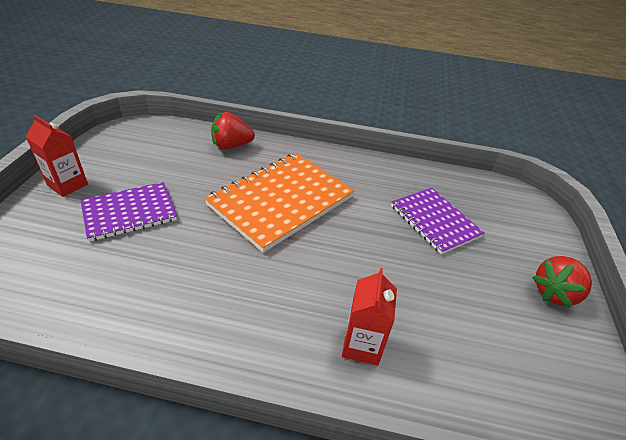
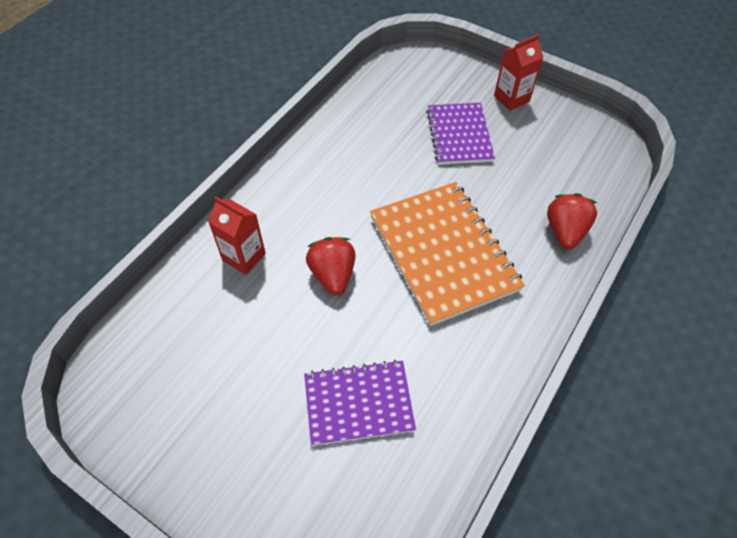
camera: 115 degrees right, 15 degrees up
(555, 293) = (202, 471): red strawberry -> red strawberry (333, 275)

